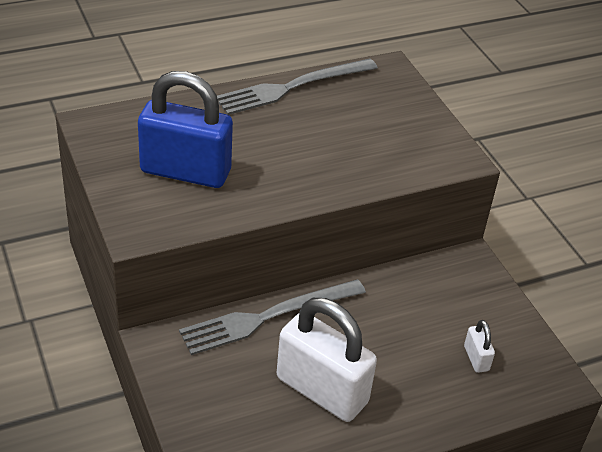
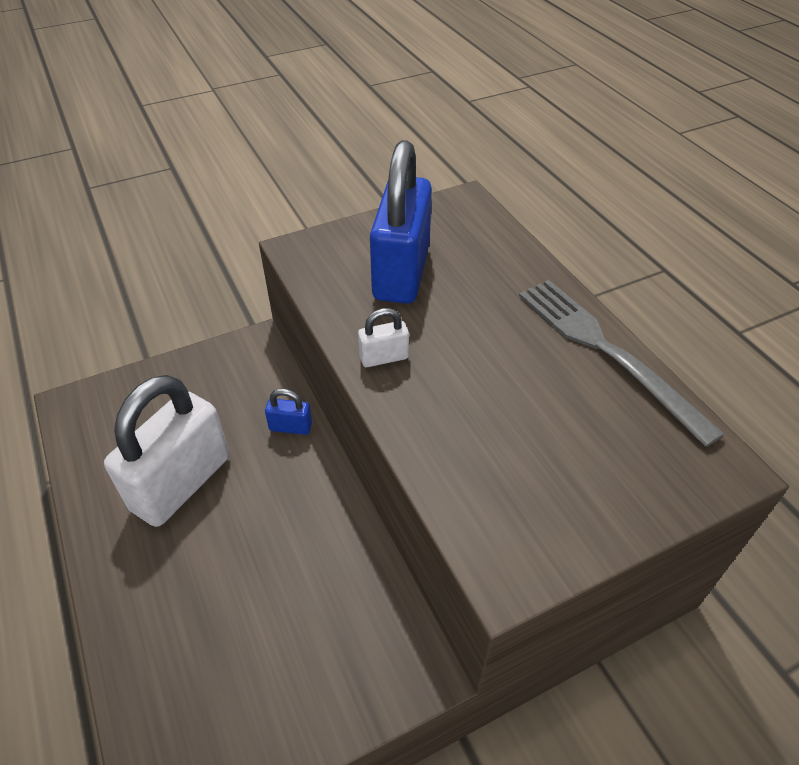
camera: 90 degrees right, 5 degrees up
(268, 317) = (290, 427): grey fork -> blue padlock
(476, 358) = (219, 666): white padlock -> white padlock (384, 357)

